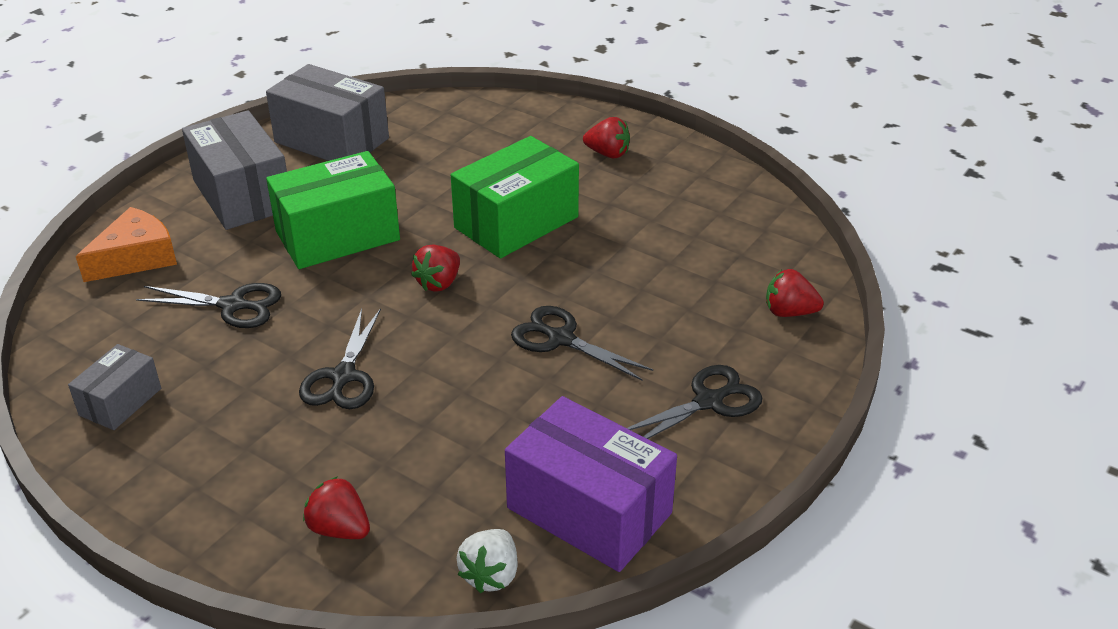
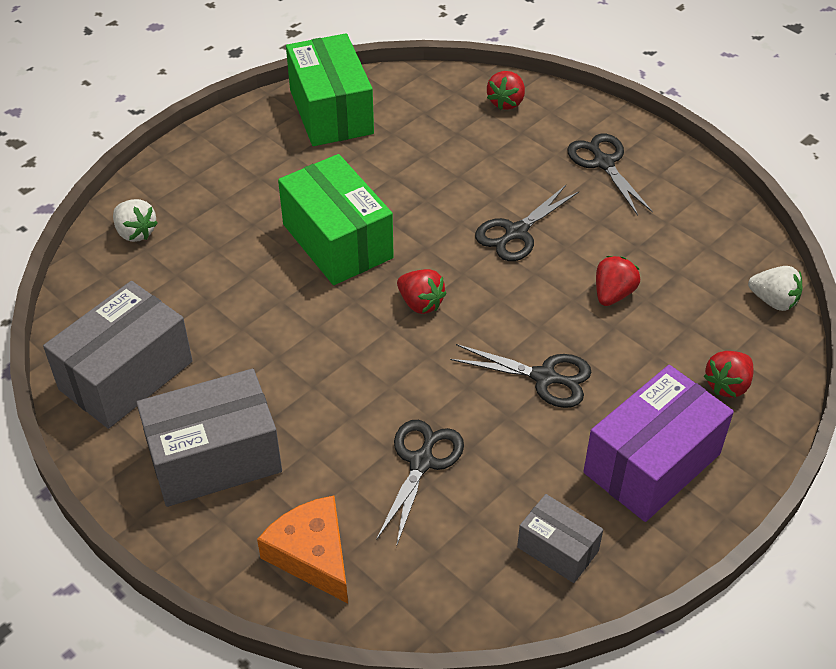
camera: 80 degrees left, 10 degrees up
(337, 236) = (321, 375): green box -> green box (331, 111)
(500, 116) = (135, 232): none -> white strawberry
(589, 511) = (712, 242): purple box -> purple box (652, 463)
(608, 154) = (240, 165): red strawberry -> red strawberry (613, 294)

